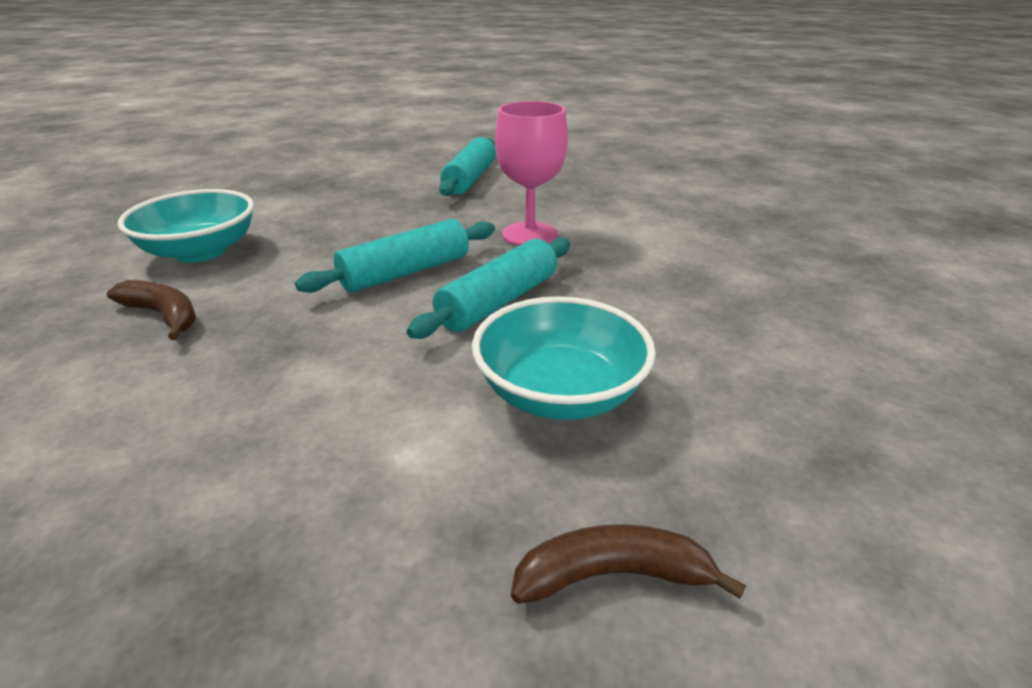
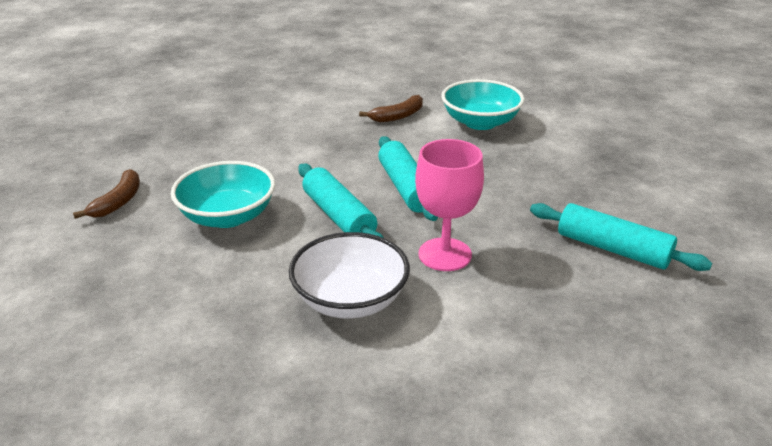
camera: 110 degrees right, 0 degrees up
(642, 264) = (350, 300): none -> white bowl

